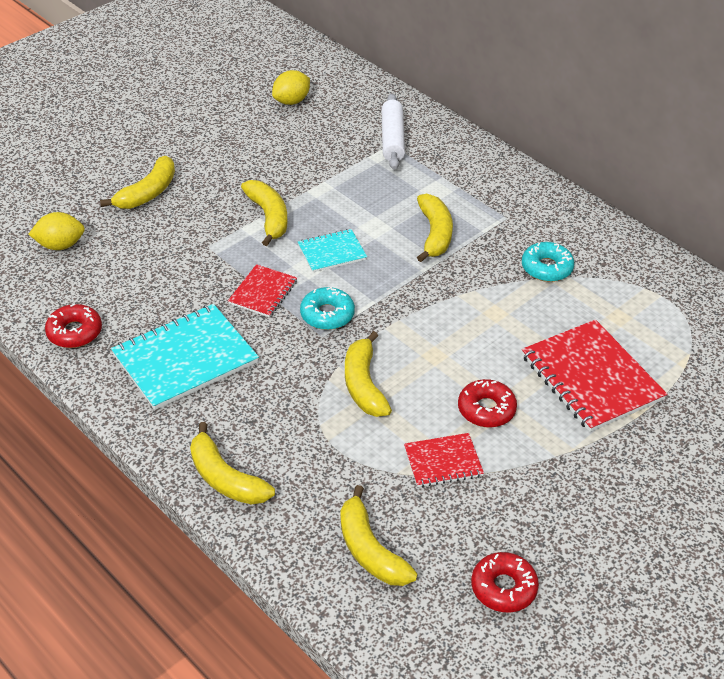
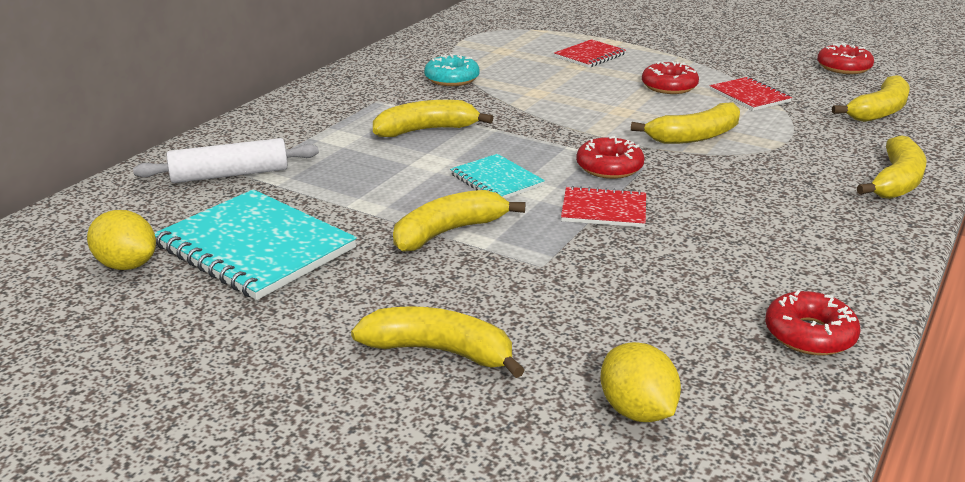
camera: 105 degrees left, 15 degrees down
(185, 359) = (765, 237): turquoise notebook -> turquoise notebook (255, 247)
(327, 315) = (609, 167): turquoise donut -> red donut
(591, 377) = (590, 55): red notebook -> red notebook, size x0.54

